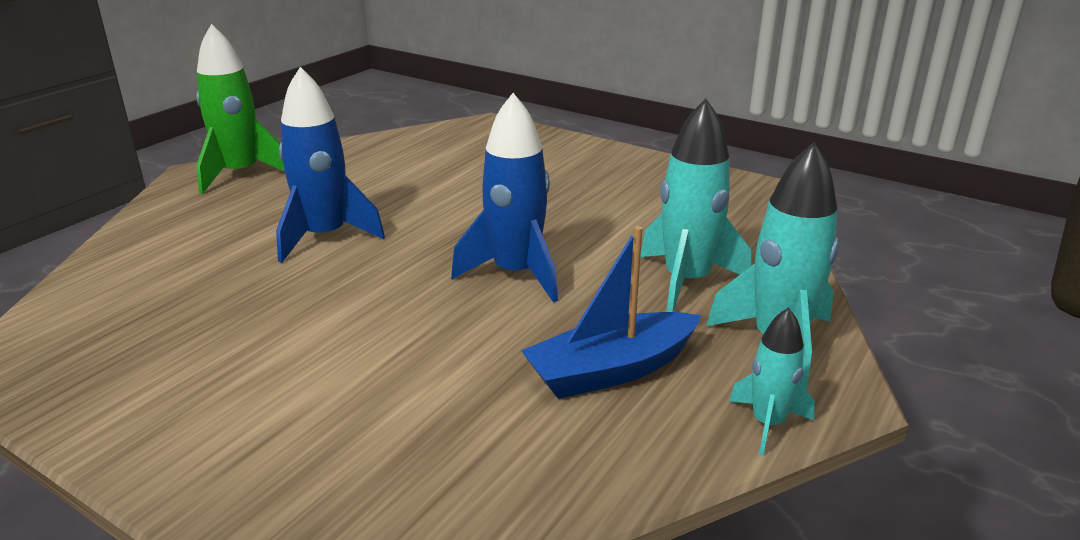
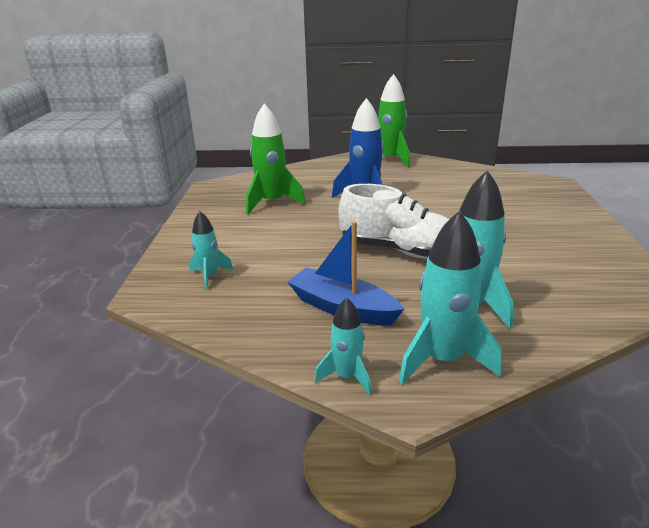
camera: 60 degrees right, 0 degrees up
(202, 320) = (272, 202): none -> green rocket
(376, 472) = (210, 276): none -> turquoise rocket
(516, 274) = (399, 250): blue rocket -> white shoe

